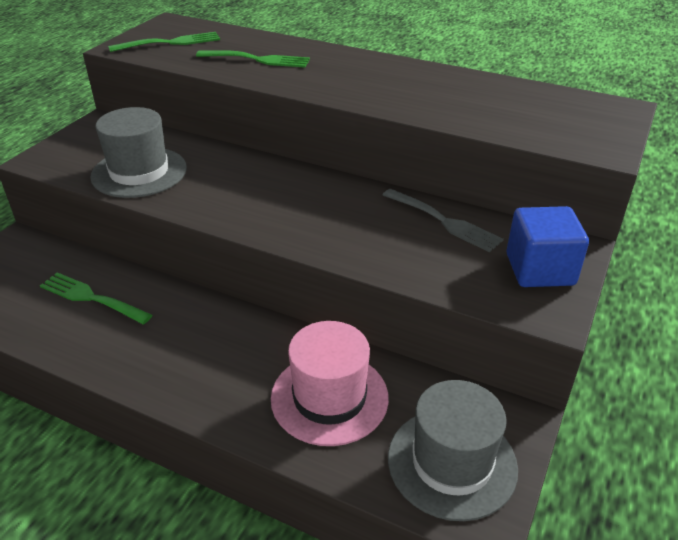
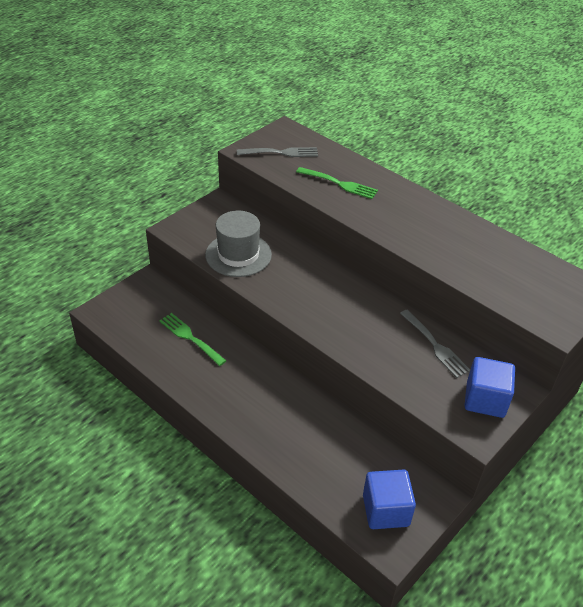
camera: 15 degrees right, 5 degrees up
(170, 43) = (281, 153): green fork -> grey fork
(329, 397) = (324, 448): pink hat -> none
(452, 462) = (385, 510): grey hat -> blue cube

